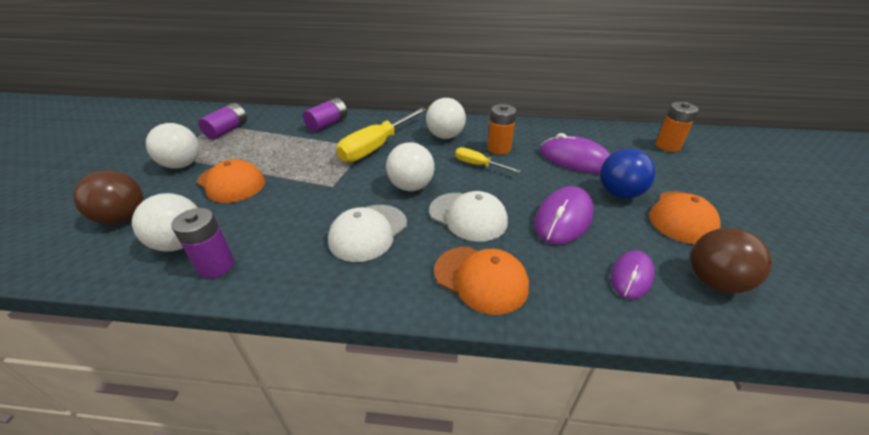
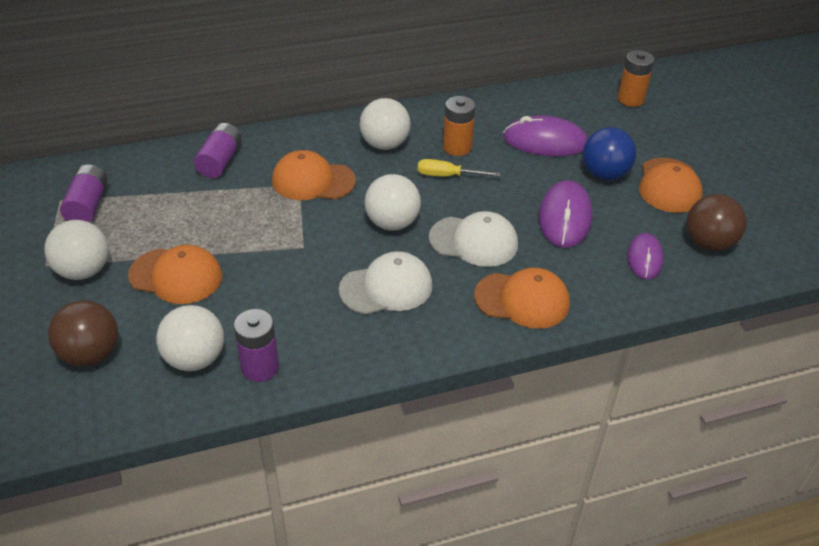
camera: 25 degrees left, 5 degrees up
(368, 232) = (386, 287): white cap -> white cap turned 120 degrees counterclockwise
(377, 147) = (313, 181): yellow screwdriver -> orange cap

